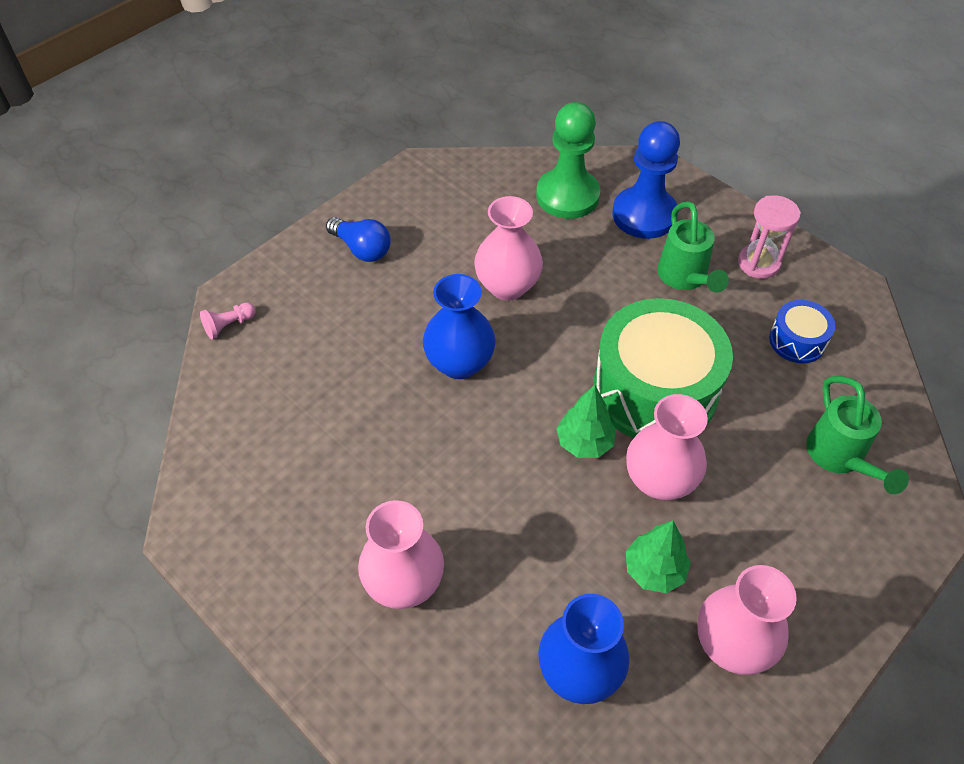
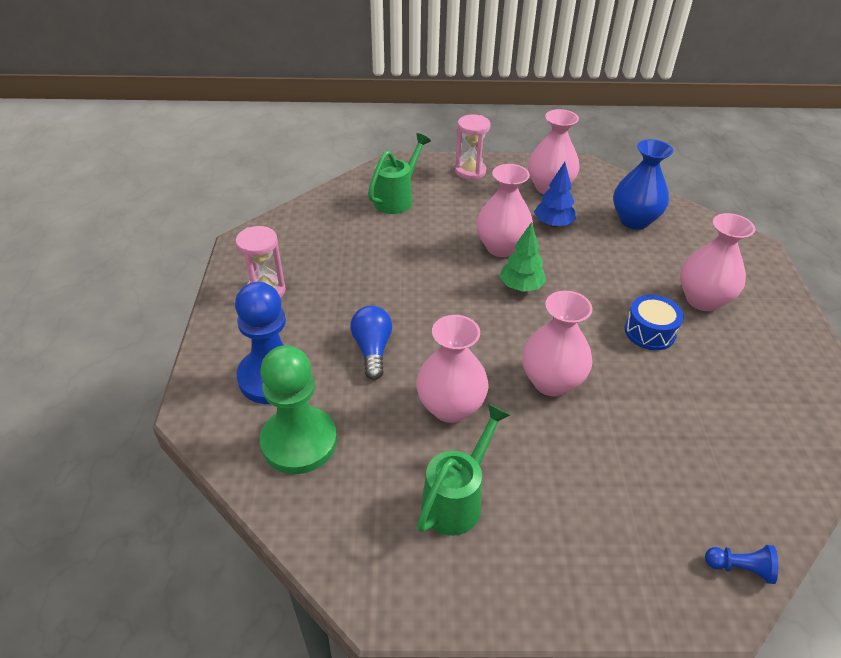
camera: 135 degrees left, 10 degrees down
(229, 325) = (740, 568): pink pawn -> blue pawn
(362, 249) = (539, 547): blue light bulb -> blue light bulb (372, 350)
(459, 363) = (551, 382): blue vase -> pink vase
(654, 390) = (443, 280): green drum -> none
(654, 570) = (553, 224): green tree -> blue tree
(685, 278) = (324, 317): green watering can -> green watering can (458, 499)
(797, 341) = (325, 245): blue drum -> blue drum (649, 332)
(847, 585) = (470, 171): none -> pink hourglass

